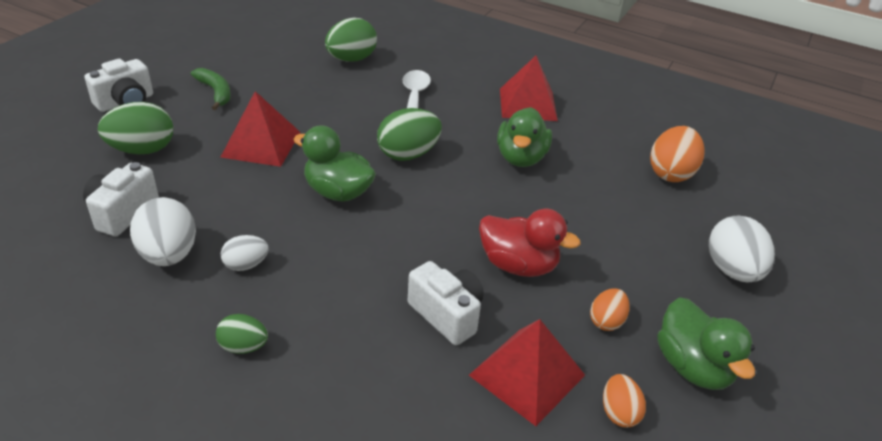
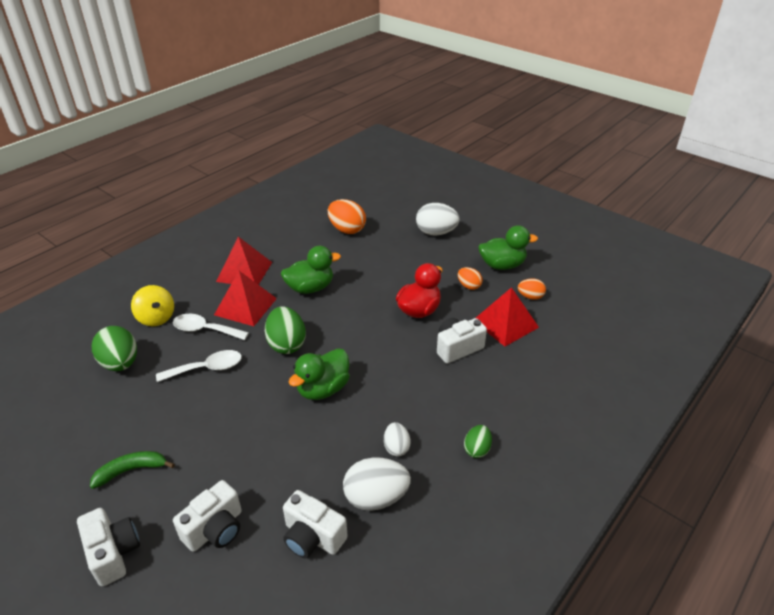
camera: 75 degrees left, 0 degrees up
(142, 150) = (215, 529): green egg -> white camera
(261, 144) = (239, 435): red pyramid -> red pyramid (245, 306)
(355, 108) = (207, 368): none -> white spoon
(423, 65) = (156, 318): none -> yellow spinning top
(521, 158) = (310, 288): green duck -> green duck turned 45 degrees counterclockwise

